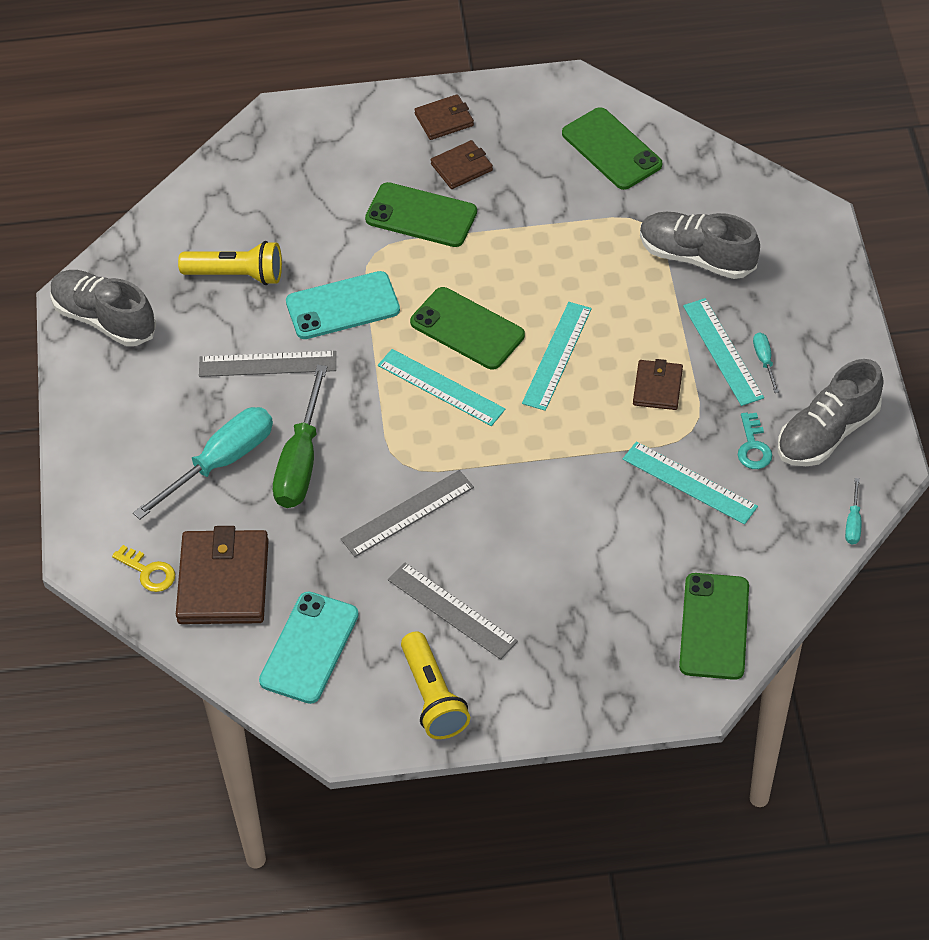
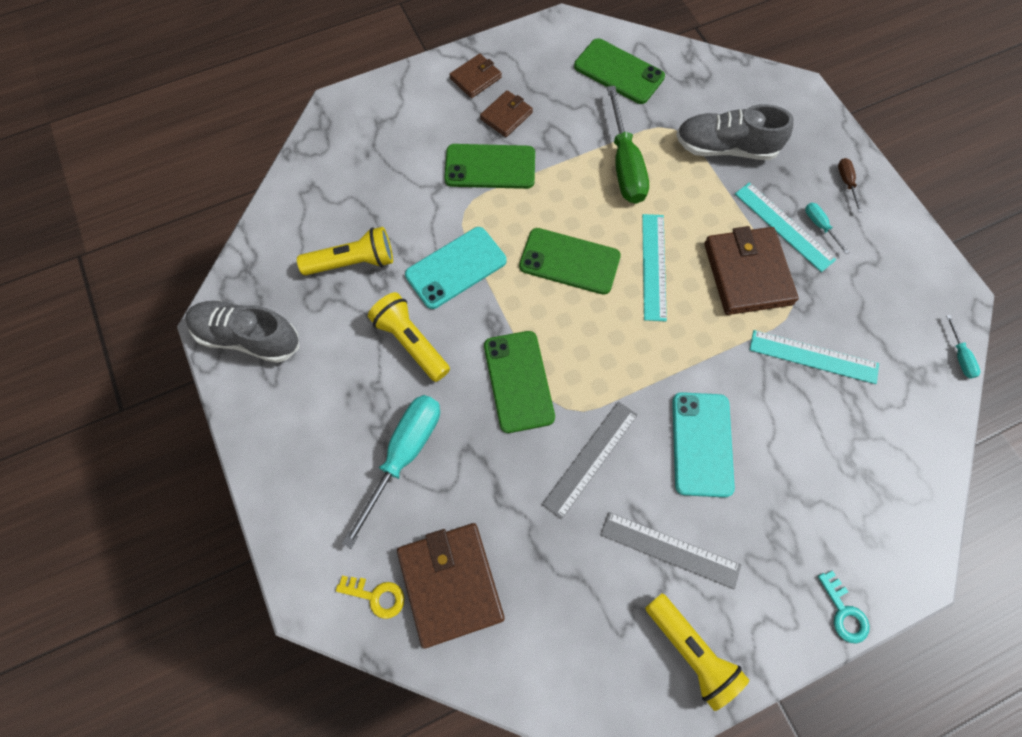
camera: 20 degrees left, 15 degrees up
(267, 364) = (411, 342): grey ruler -> yellow flashlight
(301, 461) = (476, 432): green screwdriver -> green screwdriver (625, 164)
(309, 648) = (557, 633): turquoise phone -> turquoise phone (702, 444)
(441, 387) = (570, 323): turquoise ruler -> none
(657, 387) = (747, 273): brown wallet -> brown wallet, size x1.83
(714, 626) = (898, 494): green phone -> green phone (519, 381)
(753, 447) = (848, 307): turquoise key -> turquoise key (844, 612)
(819, 325) = (846, 182): none -> brown screwdriver
(827, 433) = (899, 278): grey shoe -> none

